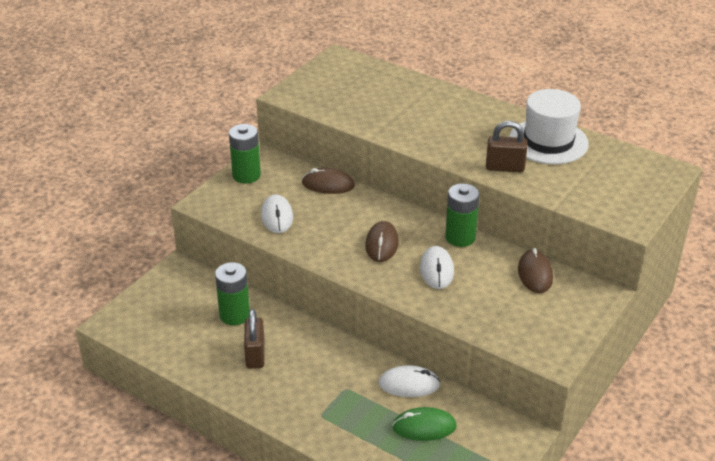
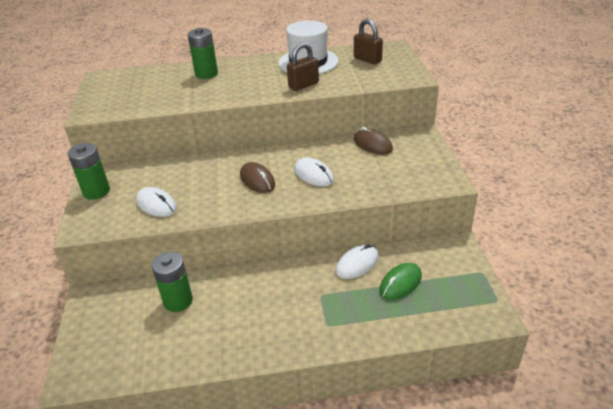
camera: 40 degrees left, 0 degrees up
(255, 355) = (228, 318): brown padlock -> brown padlock (367, 59)
(328, 184) = (170, 165): brown mouse -> none
(460, 237) = (302, 149): green battery -> green battery (206, 74)

